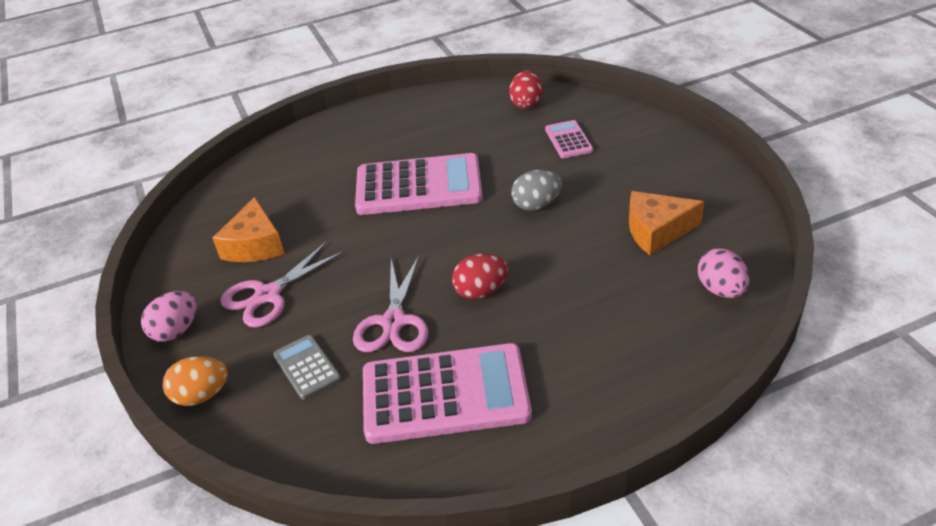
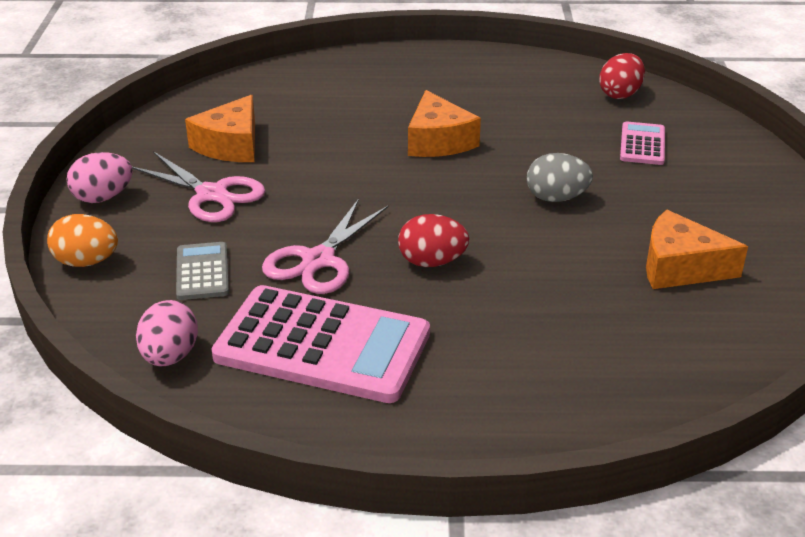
camera: 20 degrees right, 5 degrees down
(268, 295) = (211, 194): pink scissors -> pink scissors turned 120 degrees counterclockwise
(418, 186) = (438, 141): pink calculator -> orange cheese
(721, 290) = (714, 352): pink egg -> pink egg (170, 356)

